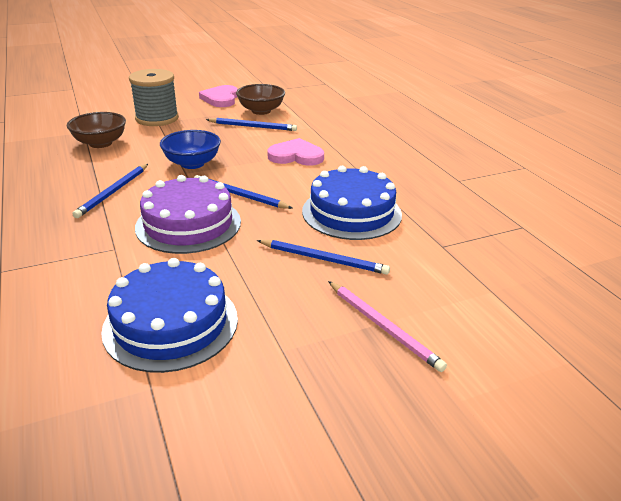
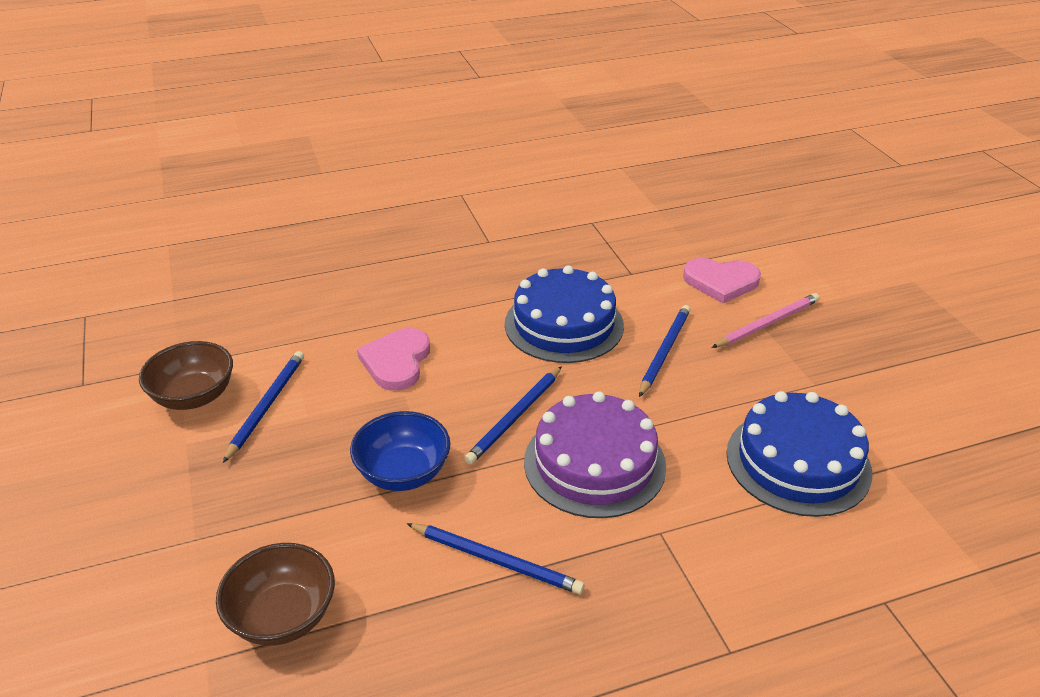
camera: 85 degrees left, 5 degrees up
(157, 118) = (175, 542): grey spool -> none
(221, 99) = (100, 451): pink heart -> pink heart (721, 282)

